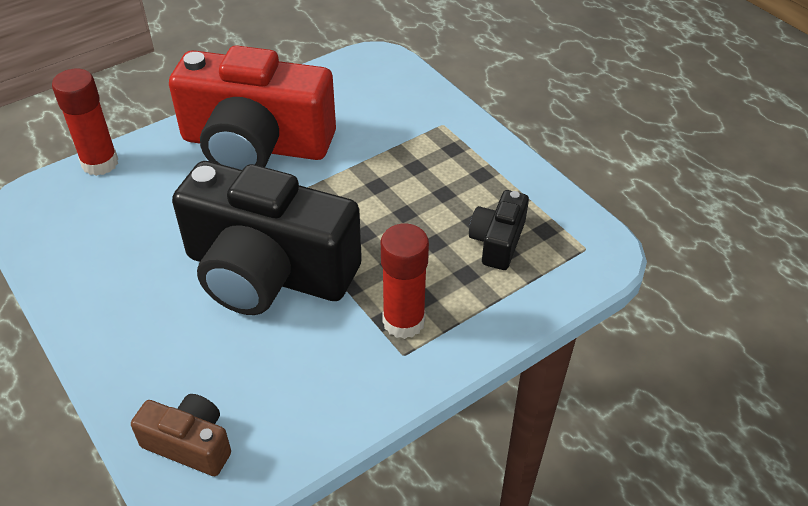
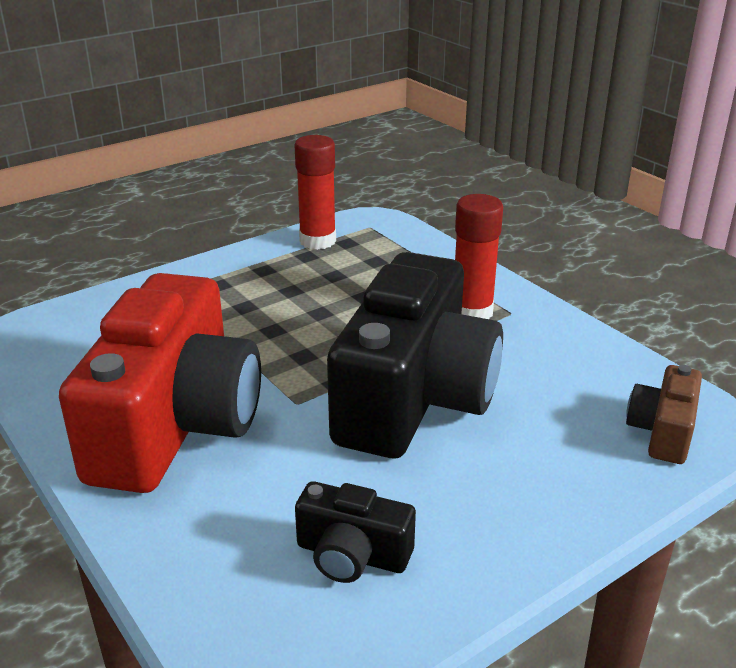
camera: 90 degrees left, 15 degrees down
(100, 163) = (182, 591): red glue stick -> red glue stick (317, 241)
(497, 241) = (362, 264): black camera -> black camera (352, 555)

